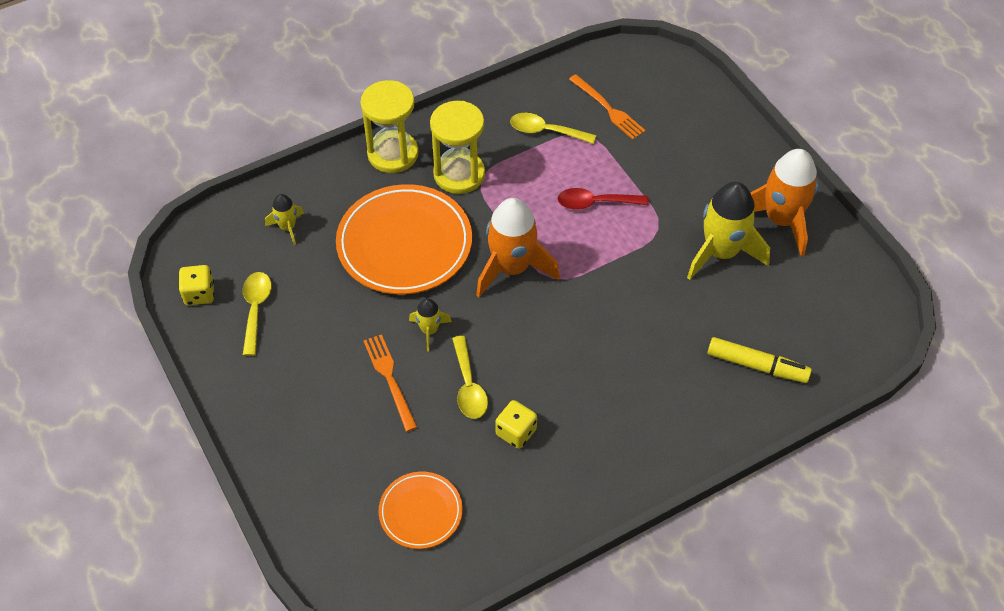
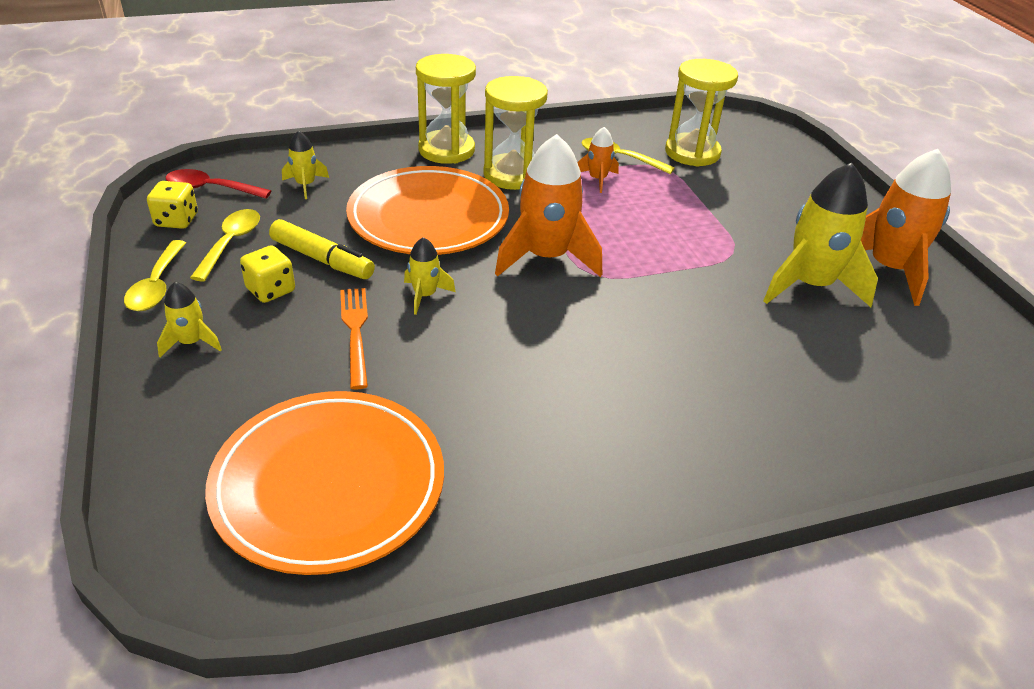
camera: 10 degrees right, 15 degrees down
(273, 416) = (191, 342): none -> yellow rocket
(420, 512) = (329, 485): orange plate -> orange plate, size x1.85
(468, 386) = (452, 357): yellow spoon -> yellow spoon (157, 285)
(516, 432) = (498, 417): yellow dice -> yellow dice (271, 290)
(533, 163) = (597, 179): none -> orange rocket
(595, 203) = (661, 220): red spoon -> red spoon (210, 189)
(608, 109) = (692, 153): orange fork -> yellow hourglass
(757, 365) = (850, 405): yellow marker -> yellow marker (322, 259)

